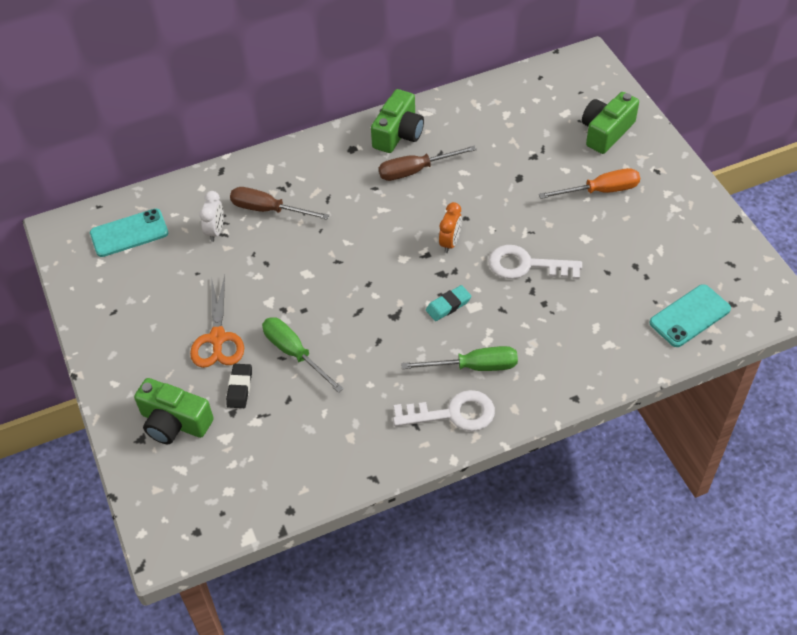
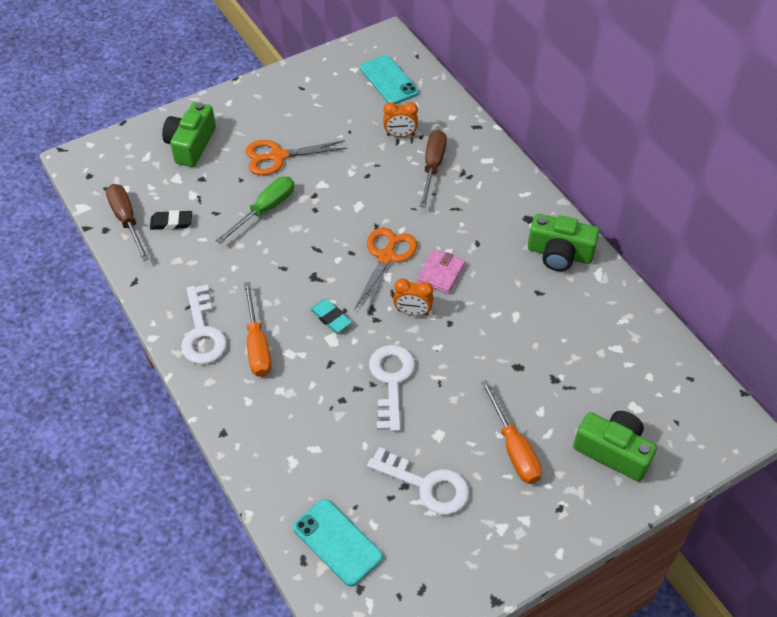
camera: 80 degrees right, 0 degrees up
(215, 231) = (400, 135): white clock -> orange clock
(239, 388) = (226, 179): black eraser -> black eraser (171, 222)
(379, 256) = (386, 257): none -> orange scissors
(407, 218) = (440, 273): none -> pink wallet
(415, 170) = (508, 274): brown screwdriver -> brown screwdriver (127, 220)
(474, 367) = (257, 345): green screwdriver -> orange screwdriver
(635, 251) = (427, 485): none -> white key

